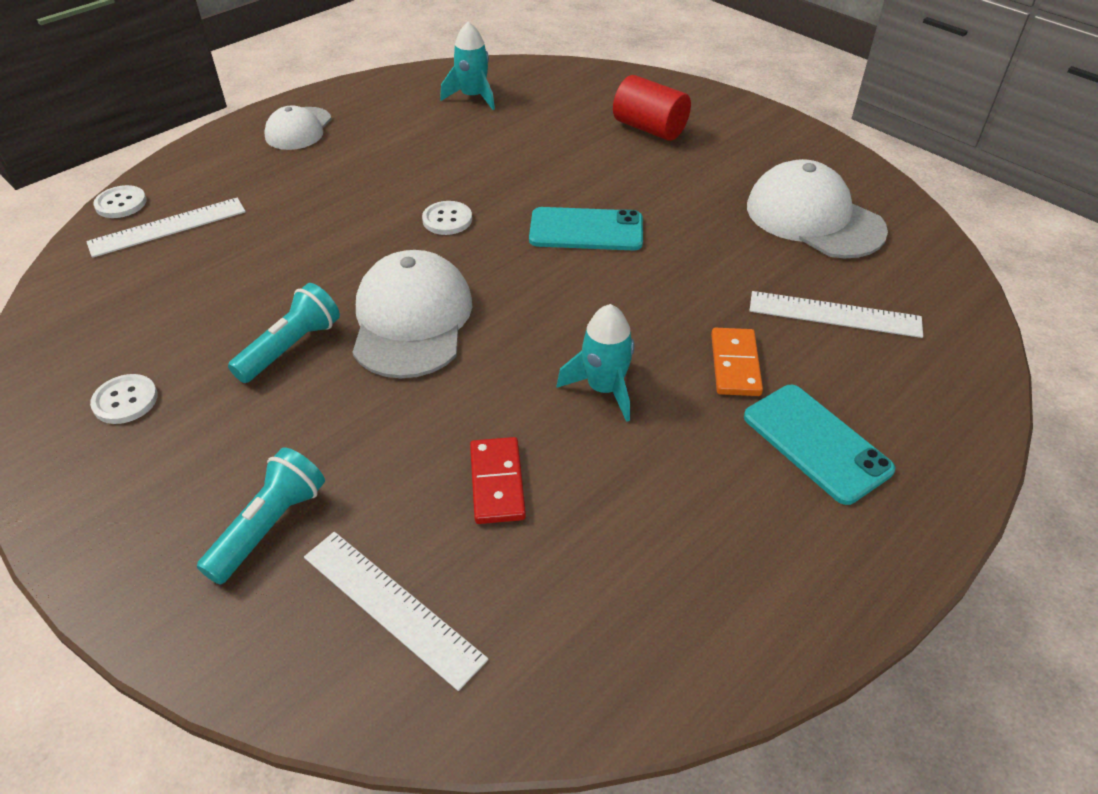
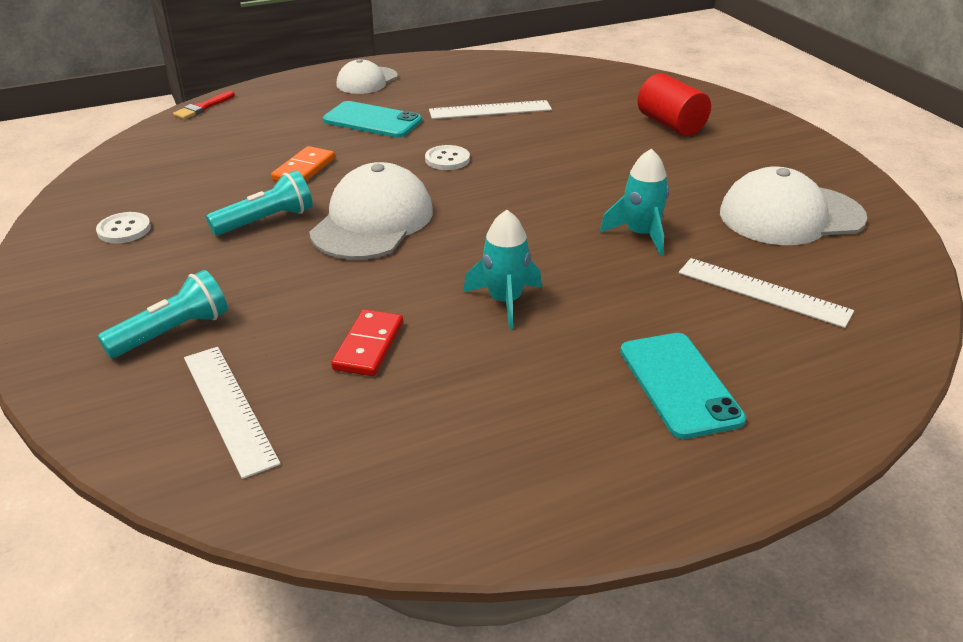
camera: 20 degrees right, 10 degrees down
(121, 203) = (203, 107): white button -> red brush
(167, 227) = (226, 127): white ruler -> white ruler (490, 110)
(473, 97) = (525, 80): turquoise rocket -> turquoise rocket (640, 234)
(586, 230) = (563, 187): turquoise phone -> turquoise phone (372, 120)
(735, 364) = (638, 309): orange domino -> orange domino (304, 169)
(814, 218) = (790, 215): white cap -> white cap turned 75 degrees counterclockwise

